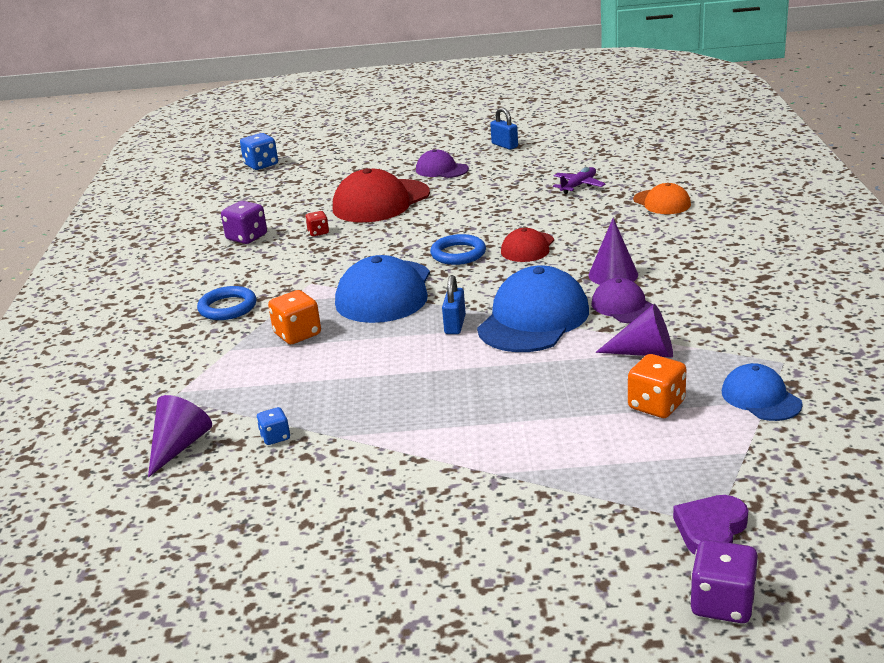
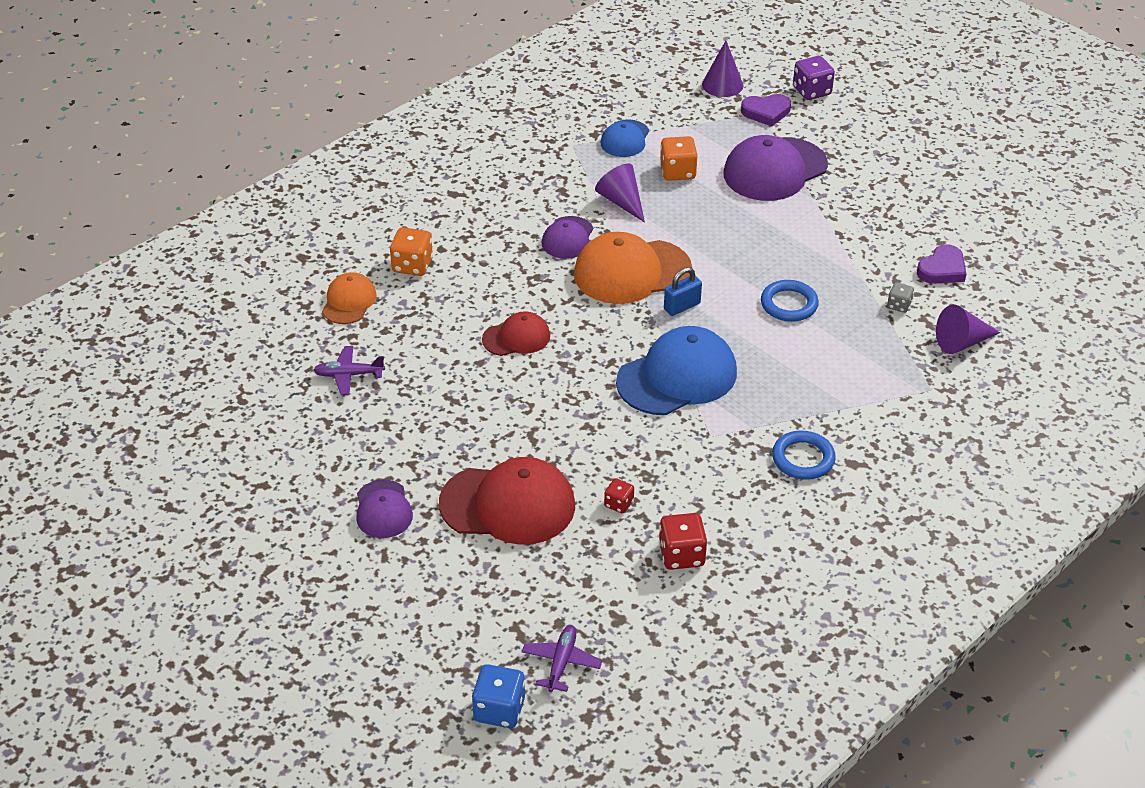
camera: 135 degrees left, 15 degrees up
(247, 237) = (681, 555): purple dice -> red dice
(254, 185) = (561, 662): none -> purple plane
(270, 496) = (942, 269): none -> purple heart
(275, 437) = (899, 305): blue dice -> grey dice
(297, 334) = (788, 383): orange dice -> orange dice (412, 265)
(458, 254) = (568, 374): blue ring -> blue ring (789, 304)
(504, 145) = (268, 497): blue padlock -> none
(533, 319) = (632, 272): blue cap -> orange cap
(581, 473) = (775, 170): none -> purple cap
(613, 275) = (521, 266): purple cone -> purple cone (722, 85)

